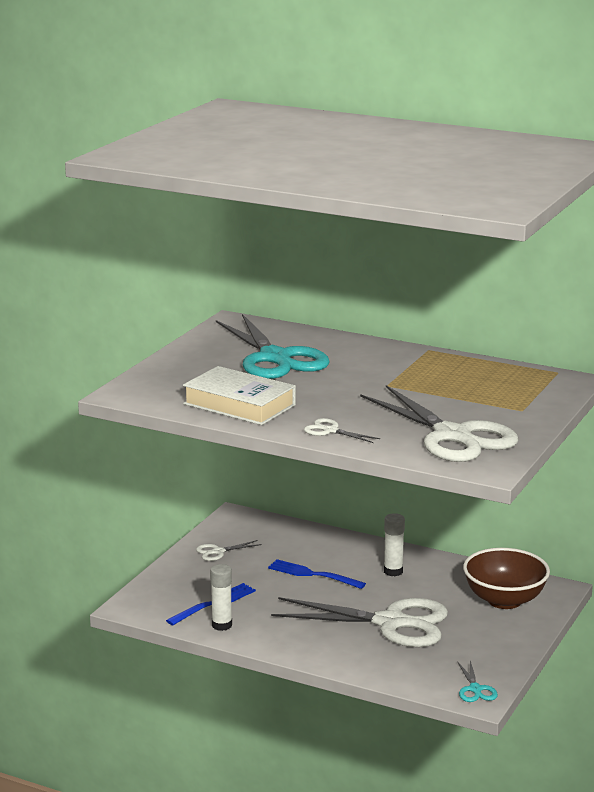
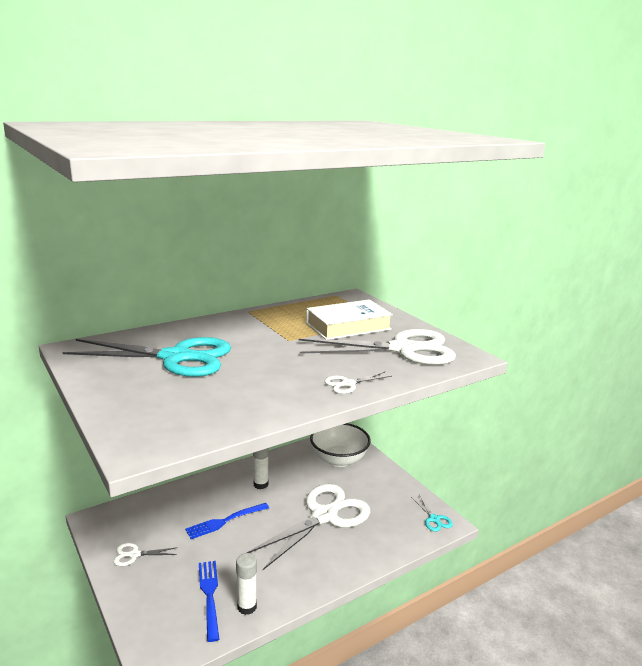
camera: 60 degrees left, 0 degrees up
(218, 552) = (134, 554): white scissors -> white scissors turned 75 degrees clockwise
(239, 404) = (247, 401): white book -> white book (348, 326)
(475, 689) = (434, 519): turquoise scissors -> turquoise scissors turned 45 degrees clockwise
(504, 600) = (339, 460): brown bowl -> white bowl

